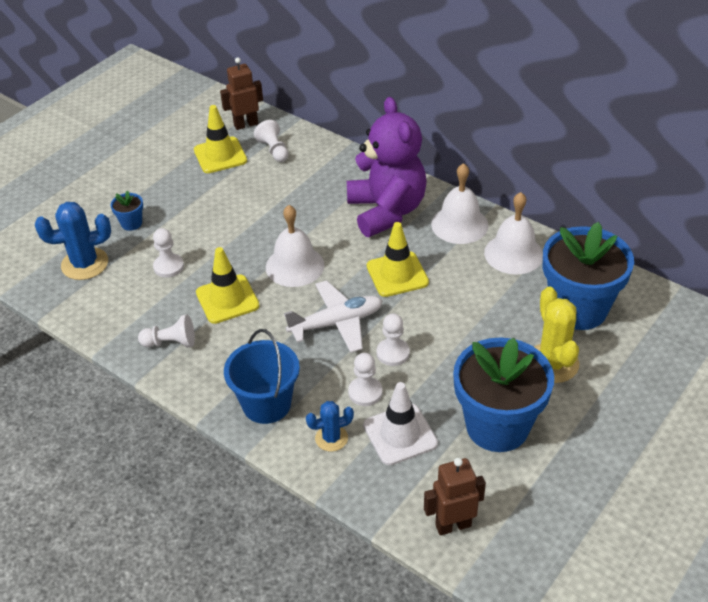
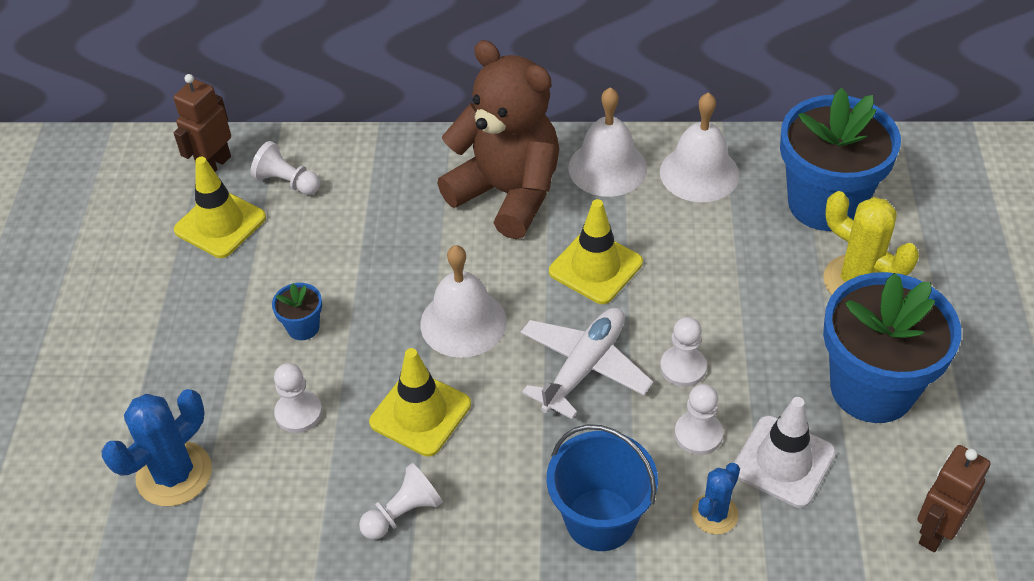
camera: 35 degrees left, 5 degrees up
(131, 223) = (186, 381): blue flower pot -> blue flower pot (303, 327)
(386, 211) = (507, 193): purple teddy bear -> brown teddy bear

